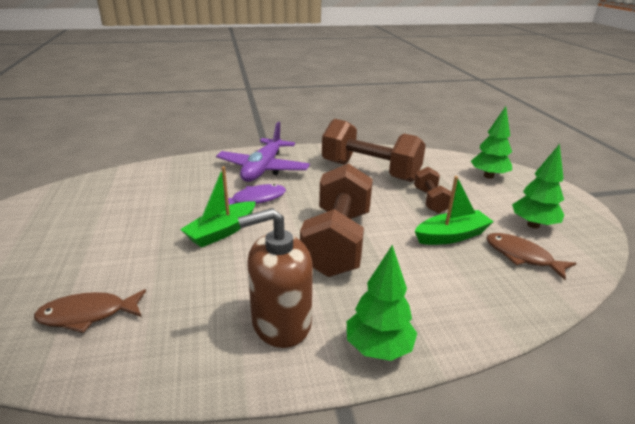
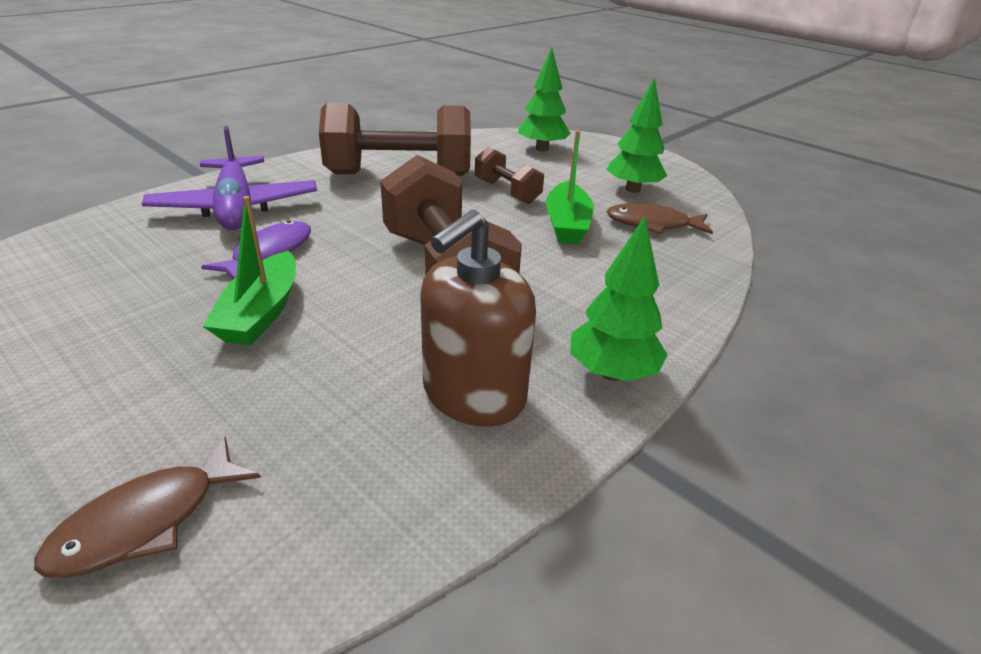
camera: 35 degrees left, 5 degrees up
(451, 236) = (567, 224): green boat -> green boat turned 150 degrees clockwise

